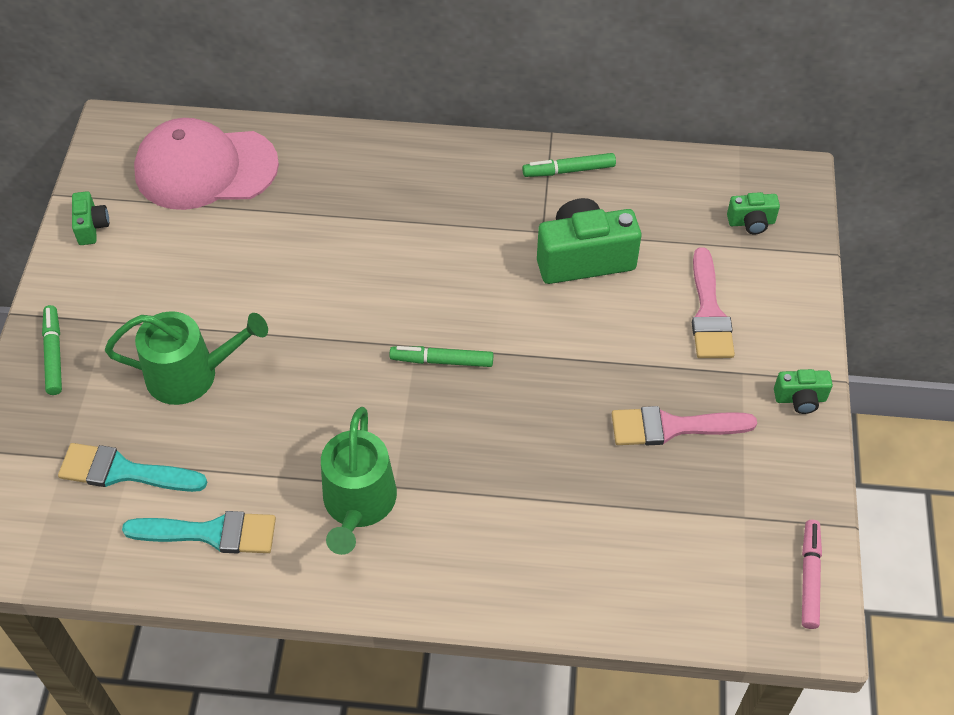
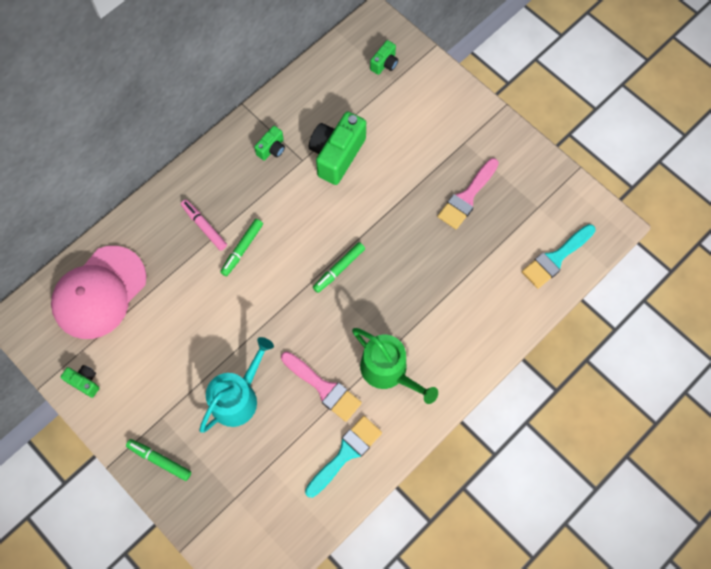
camera: 50 degrees left, 15 degrees up
(123, 471) = (271, 473): turquoise brush -> turquoise brush (556, 258)
(191, 374) = (238, 397): green watering can -> turquoise watering can
(568, 170) = (275, 116): green marker -> green marker (242, 249)
(709, 312) = (419, 127): pink brush -> pink brush (324, 388)
(800, 399) = (499, 131): green camera -> green camera (272, 149)
(809, 577) = (588, 206): pink marker -> pink marker (204, 226)

